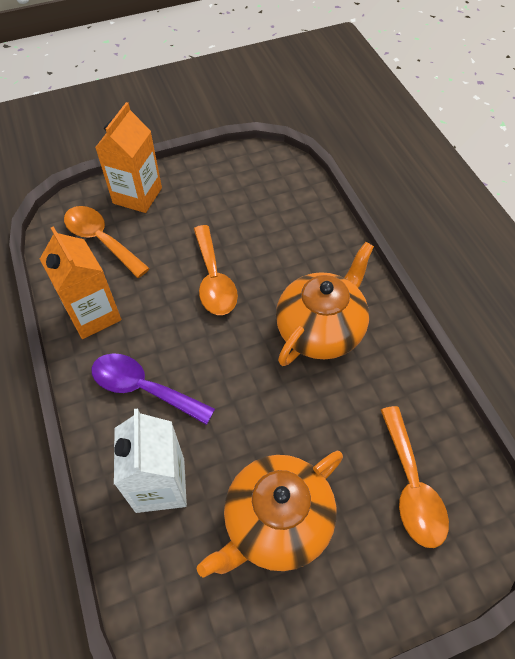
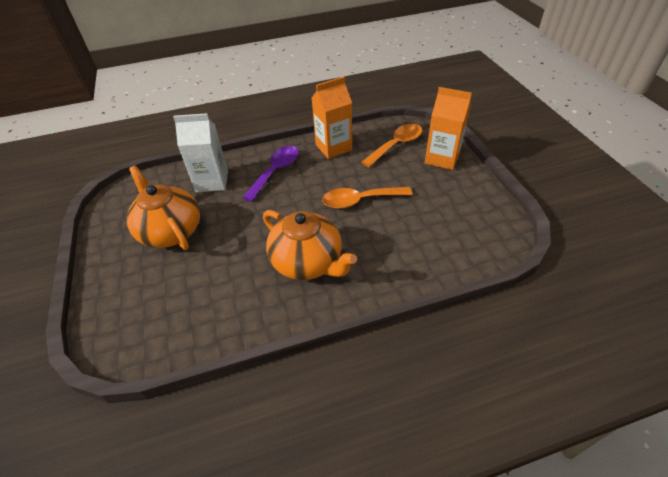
camera: 95 degrees right, 10 degrees down
(411, 487) = (164, 306): orange spoon -> none

